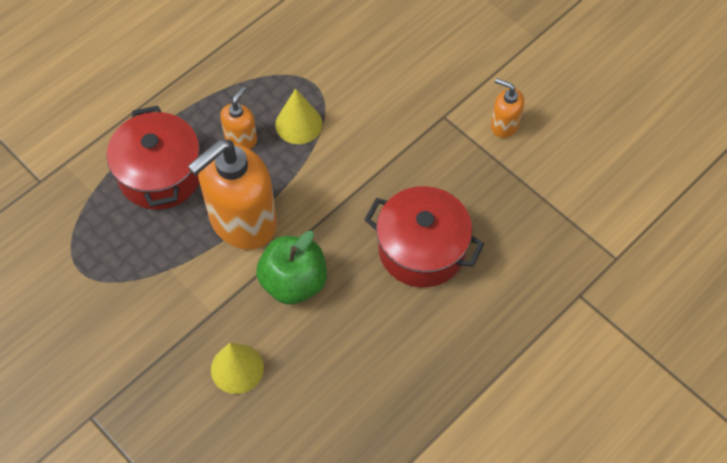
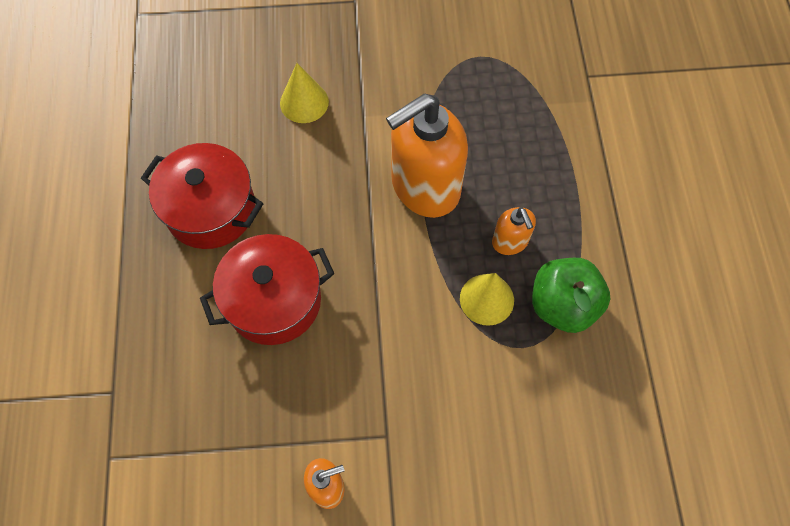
camera: 130 degrees right, 5 degrees up
(160, 174) = (523, 159): red pot -> red pot (211, 209)
(242, 221) = (424, 187): orange soap dispenser -> orange soap dispenser turned 120 degrees counterclockwise
(294, 282) = (336, 185): green apple -> green apple (563, 305)

